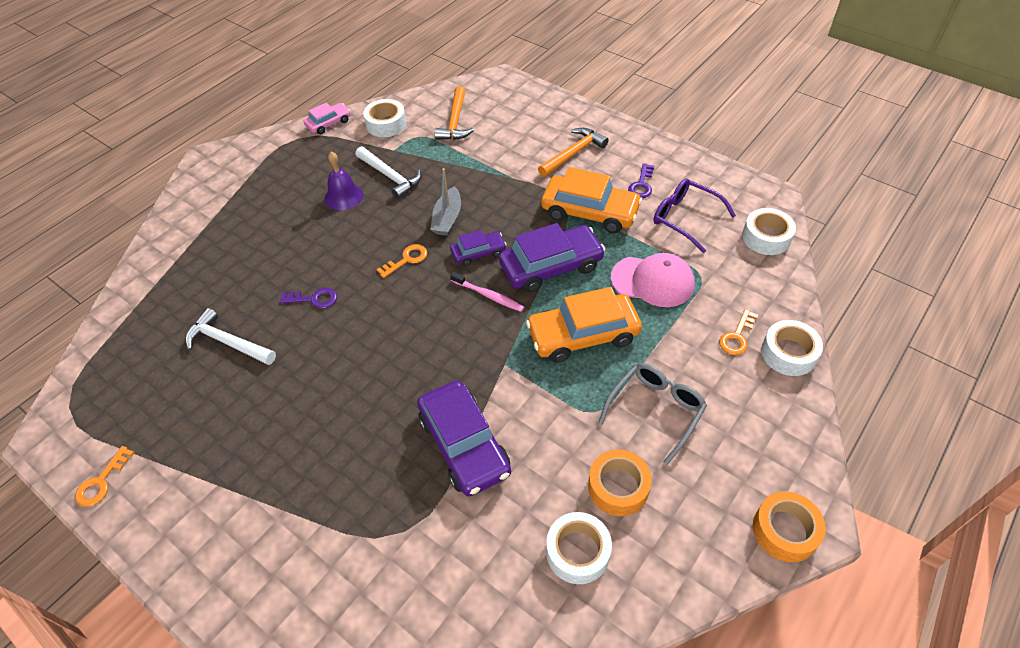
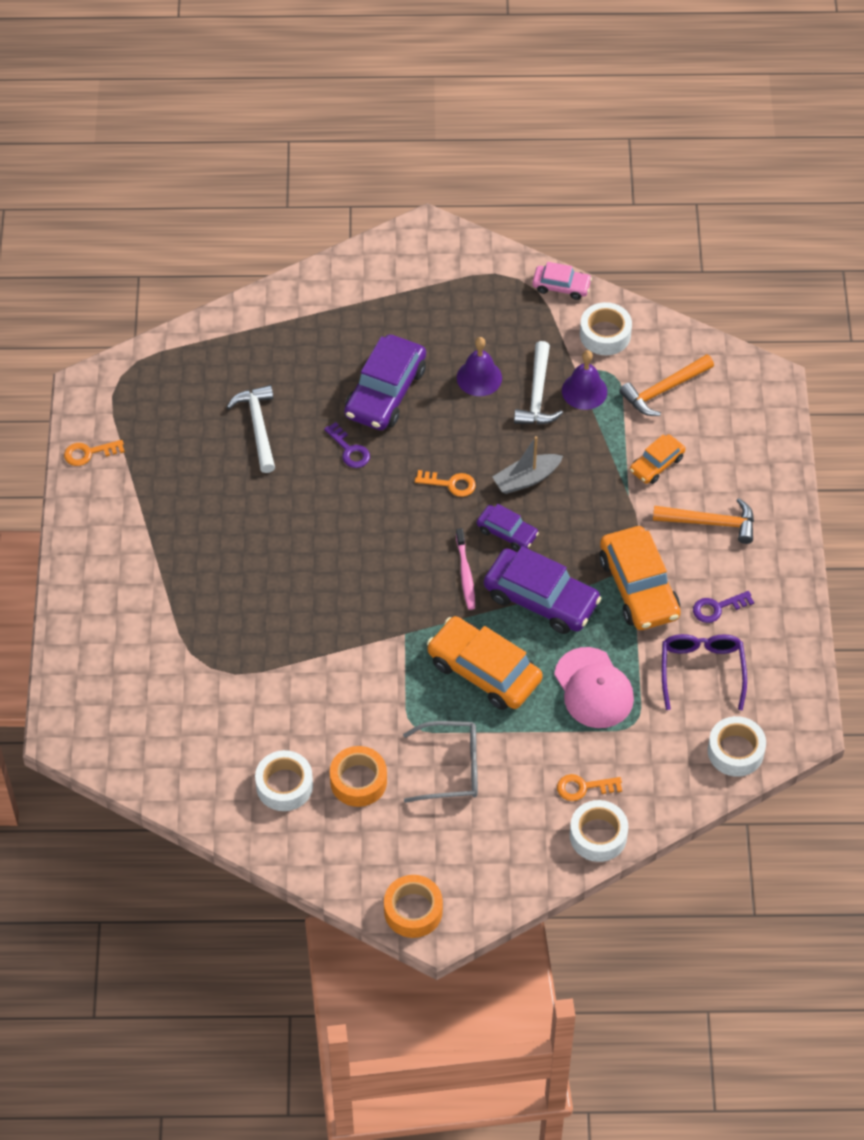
camera: 50 degrees right, 5 degrees up
(414, 155) = (584, 391): none -> purple bell
(464, 445) = (308, 656): purple car -> purple car (385, 392)
(504, 153) = (656, 464): none -> orange car

